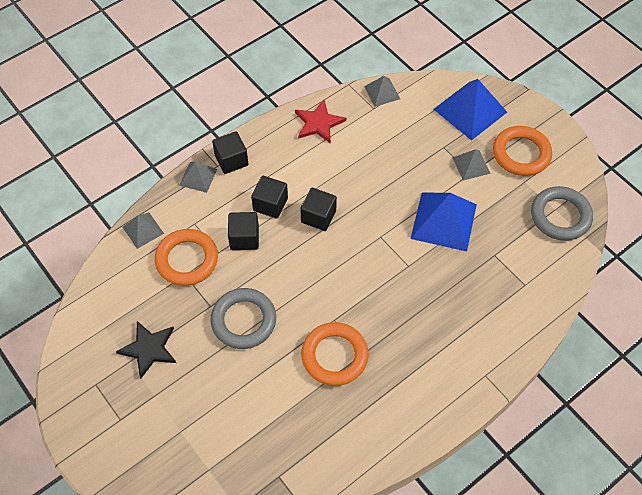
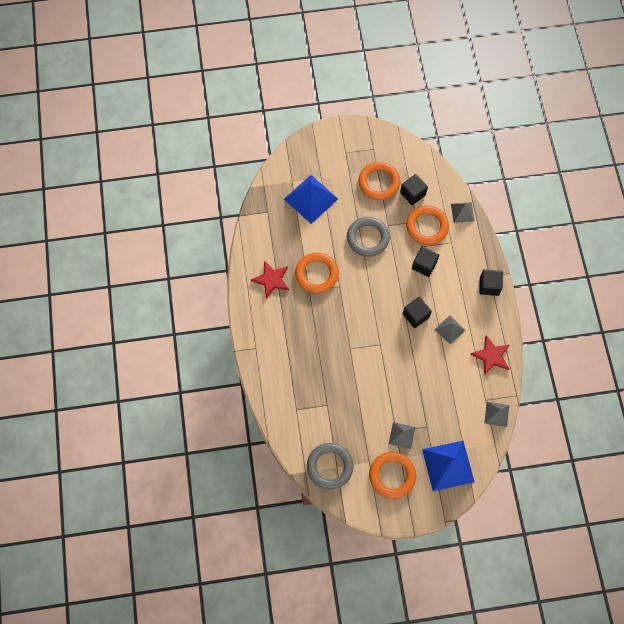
camera: 120 degrees right, 10 degrees up
(149, 349) = (379, 182): black star -> orange ring
(198, 177) = (486, 260): grey pyramid -> grey pyramid (450, 329)
(270, 204) = (441, 292): black cube -> black cube (412, 194)
(379, 409) = (271, 279): none -> red star
(443, 221) = (369, 389): blue pyramid -> blue pyramid (311, 199)

